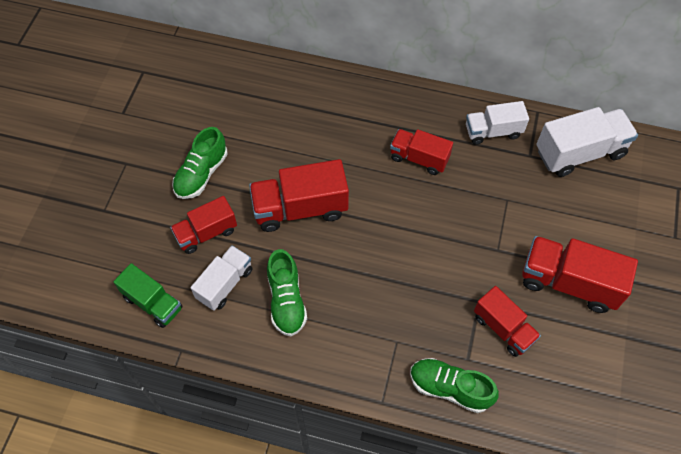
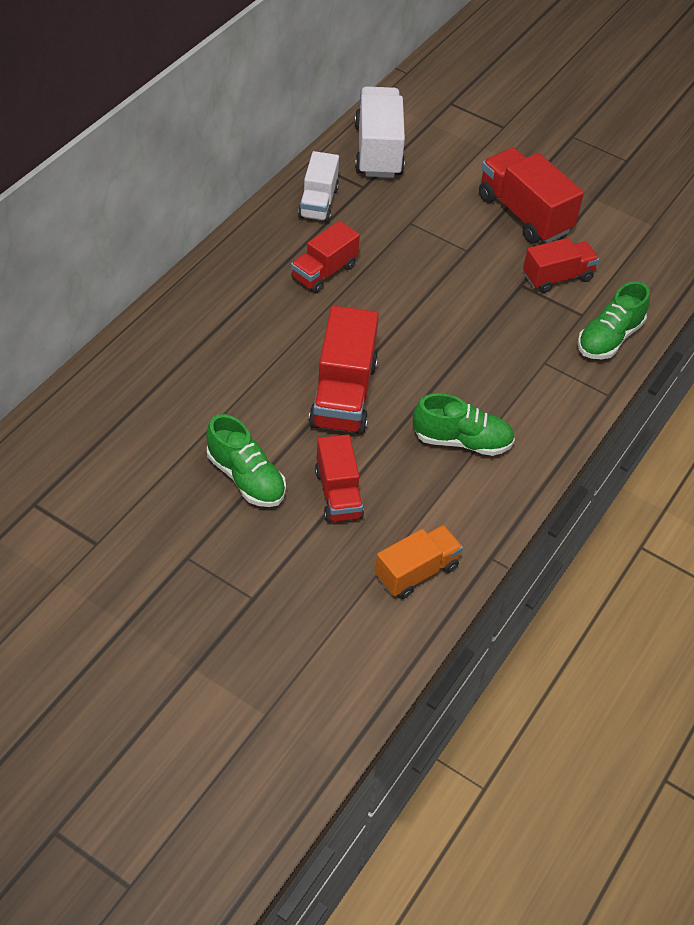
camera: 75 degrees left, 10 degrees down
(153, 303) = (416, 572): green truck -> orange truck
(225, 284) = (418, 493): white truck -> none
(568, 282) = (524, 214): red truck -> red truck turned 105 degrees clockwise

